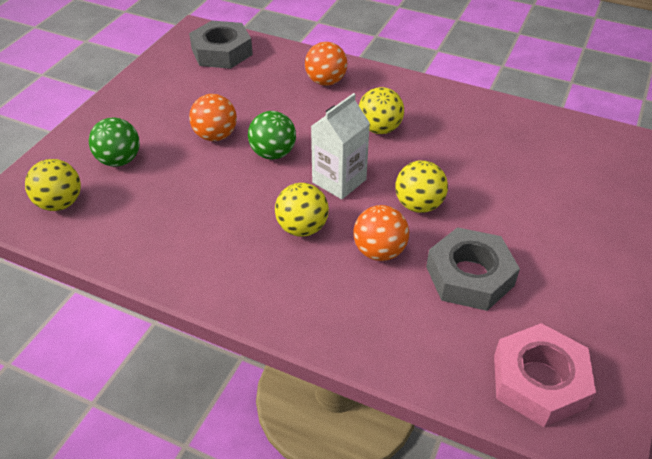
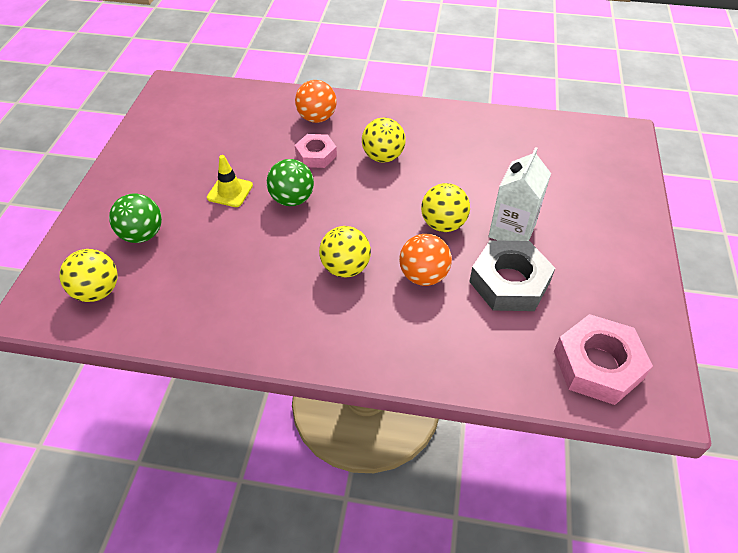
camera: 15 degrees left, 5 degrees up
(215, 136) = (230, 191): orange ball -> yellow traffic cone
(222, 52) = (205, 104): grey nut -> none
(312, 116) = (316, 155): none -> pink nut
(339, 181) = (363, 215): white carton -> white carton (512, 230)

